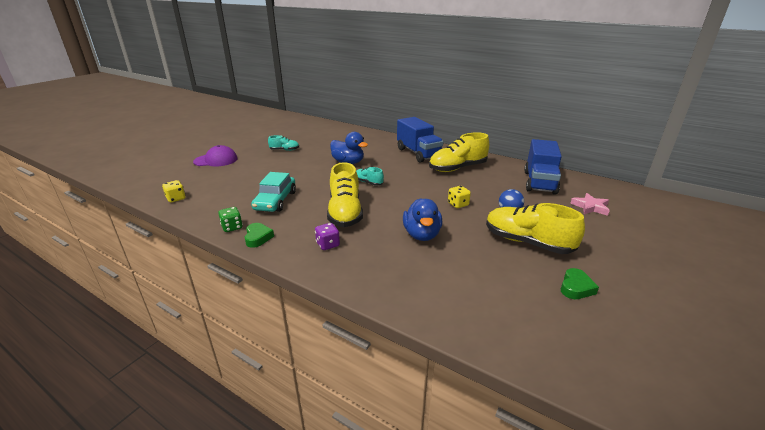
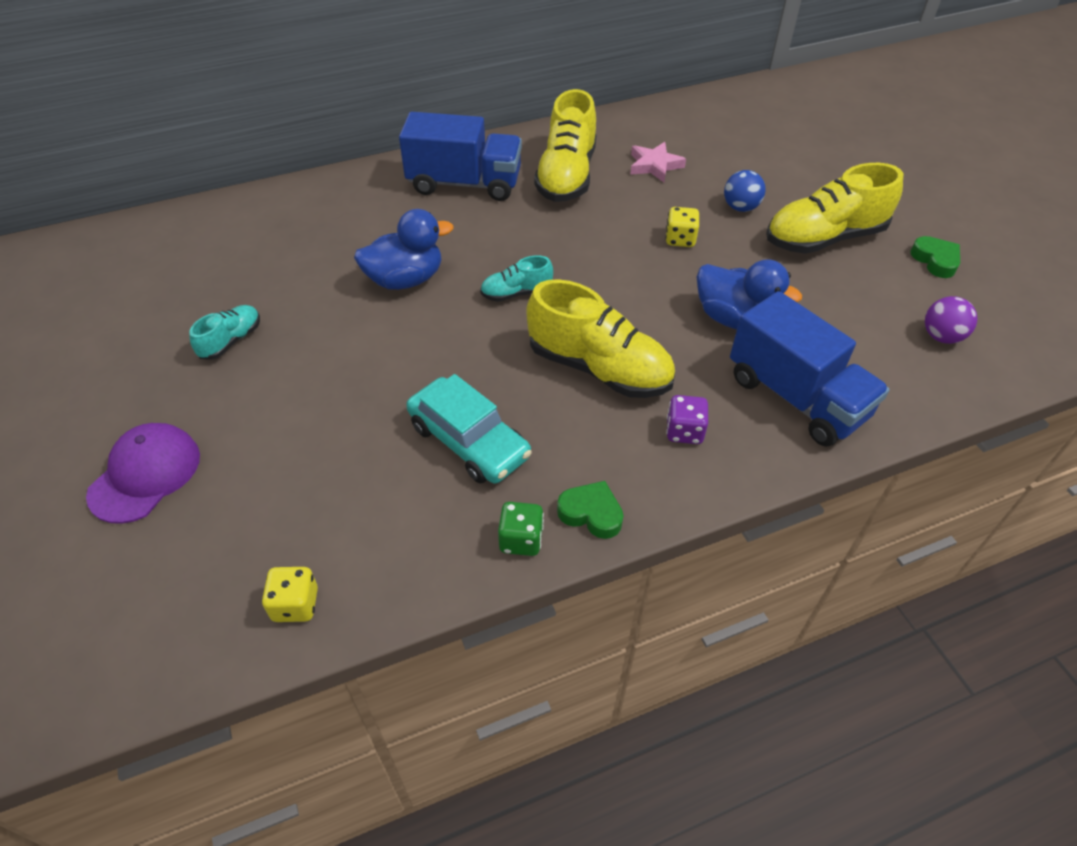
camera: 55 degrees left, 20 degrees up
(505, 309) = (941, 336): none -> purple ball
(539, 182) = (687, 134): blue truck -> blue truck (796, 397)
(590, 207) = (785, 140): pink star -> pink star (654, 165)

